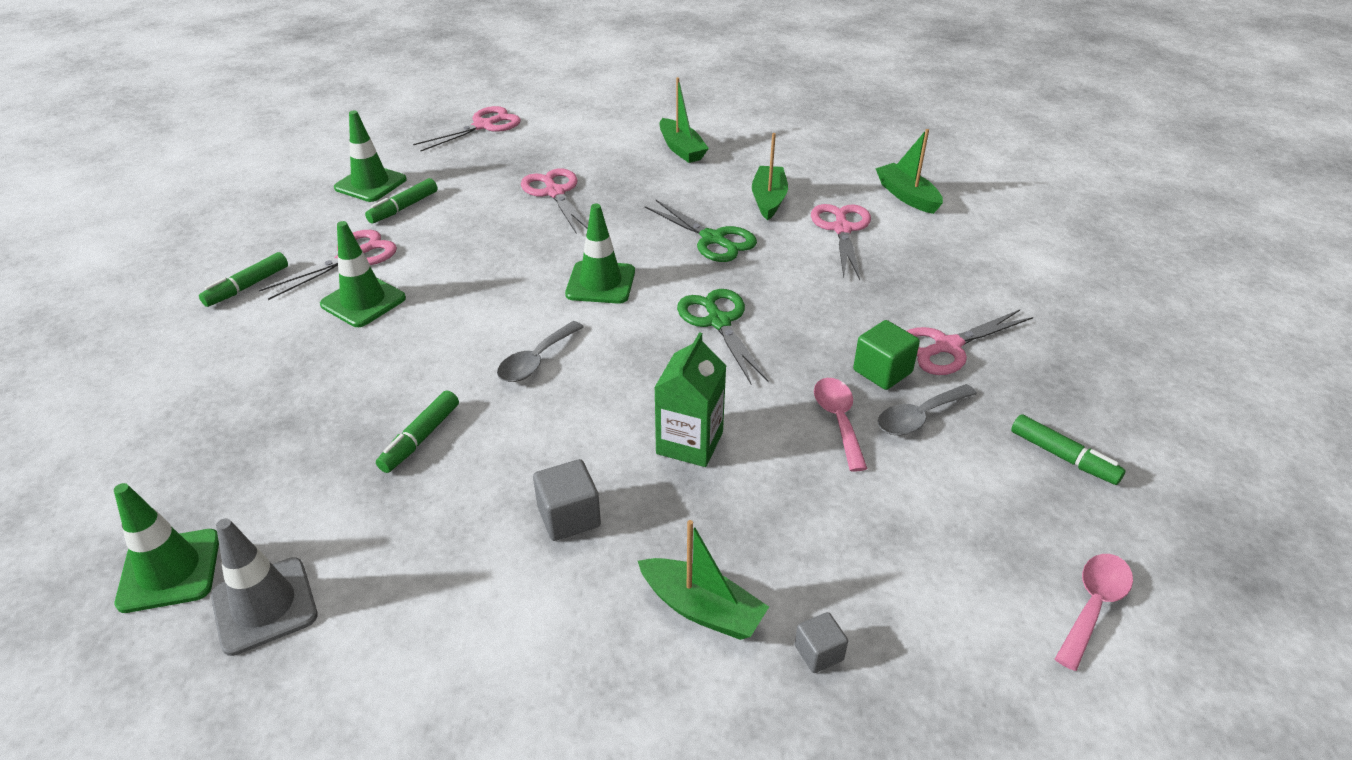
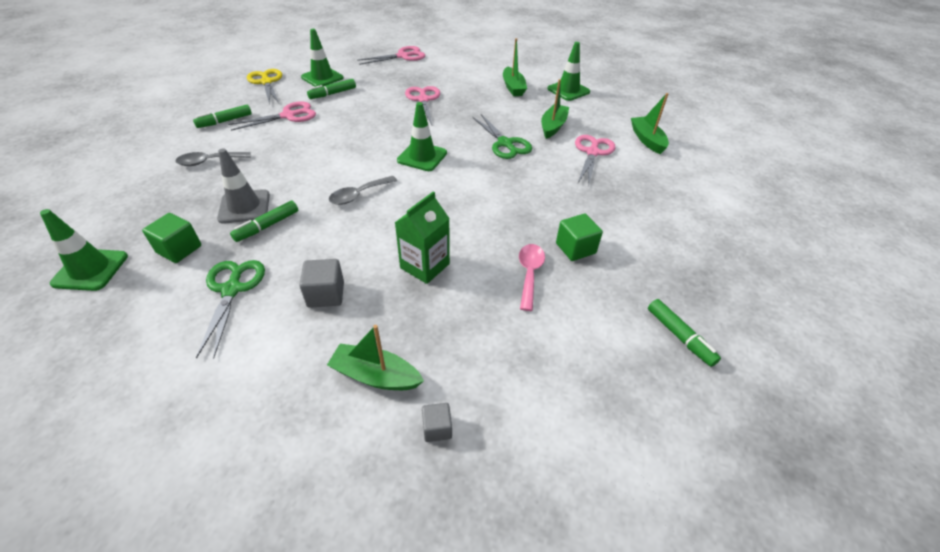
camera: 15 degrees right, 5 degrees up
(264, 606) = (126, 303): grey traffic cone -> grey traffic cone (244, 207)
(279, 208) = (266, 82): none -> yellow scissors
(299, 505) = (179, 249): none -> green cube
(363, 301) = (281, 141): green traffic cone -> green traffic cone (568, 90)
(701, 608) = (376, 376): green boat -> green boat turned 150 degrees clockwise
(718, 322) = (482, 194): green scissors -> green scissors (232, 289)
(919, 417) = (586, 284): grey spoon -> grey spoon (209, 161)
(947, 346) = (629, 242): pink scissors -> none
(1093, 605) = (654, 451): pink spoon -> none

